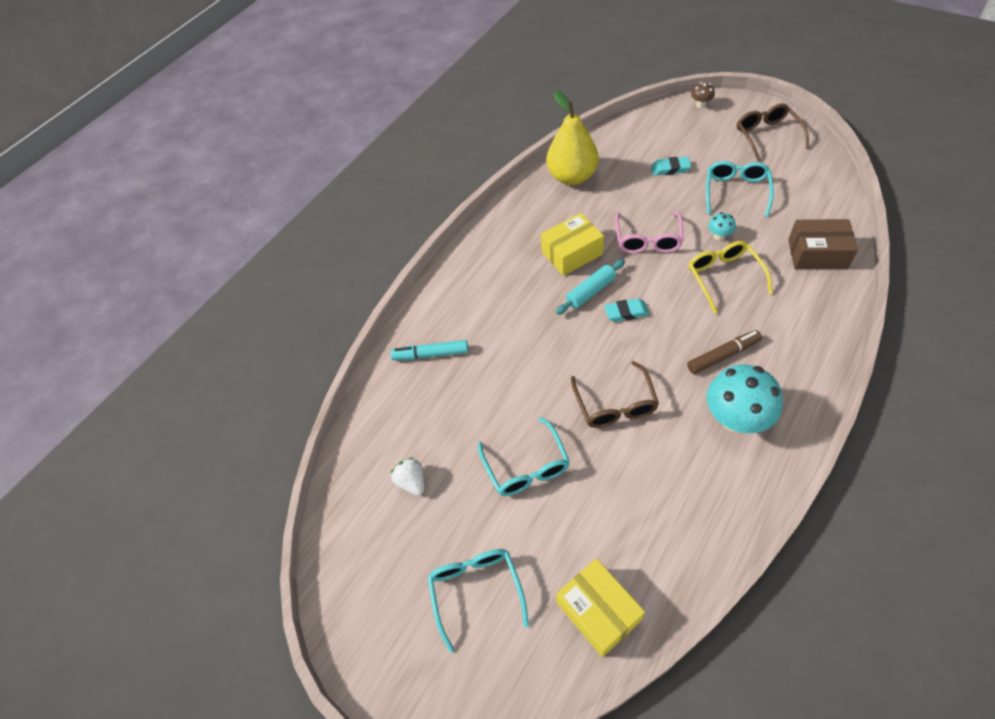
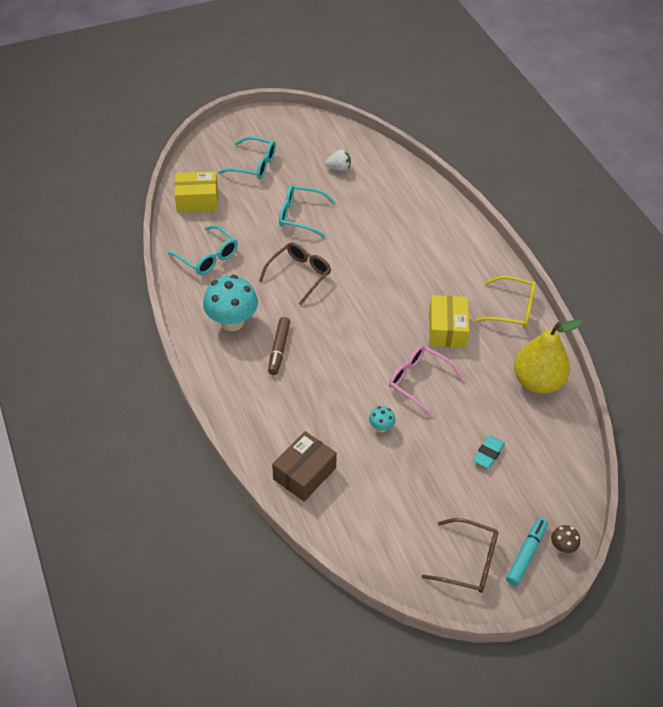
camera: 115 degrees right, 5 degrees down
(431, 354) = (423, 213): turquoise marker -> turquoise marker (526, 554)
(591, 291) = (399, 317): turquoise rolling pin -> none
(615, 404) = (299, 275): brown glasses -> brown glasses turned 105 degrees clockwise
(626, 312) = (363, 324): turquoise eraser -> none
(724, 277) = (340, 399): yellow glasses -> yellow glasses (512, 309)
(736, 191) = (418, 477): turquoise glasses -> turquoise glasses (208, 257)

